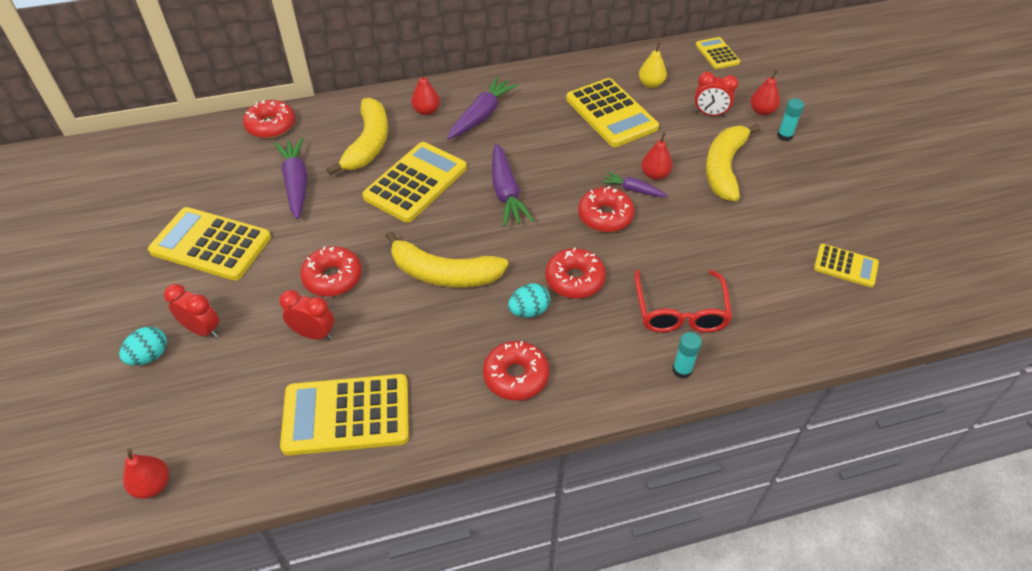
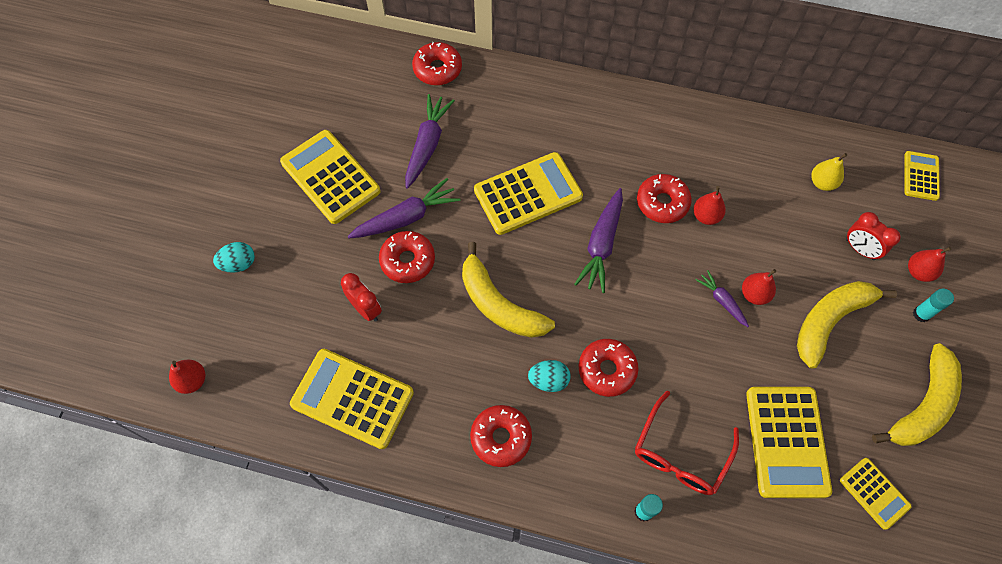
camera: 30 degrees right, 15 degrees up
(202, 330) = (286, 259): red clock -> none
(368, 144) = (510, 130): yellow banana -> yellow banana (922, 405)
(426, 111) = (582, 115): red pear -> red pear (706, 216)
(481, 115) = (630, 144): purple carrot -> purple carrot (406, 218)
(605, 216) = (676, 317): red donut -> red donut (662, 203)
(611, 113) = (757, 201): yellow calculator -> yellow calculator (786, 441)

